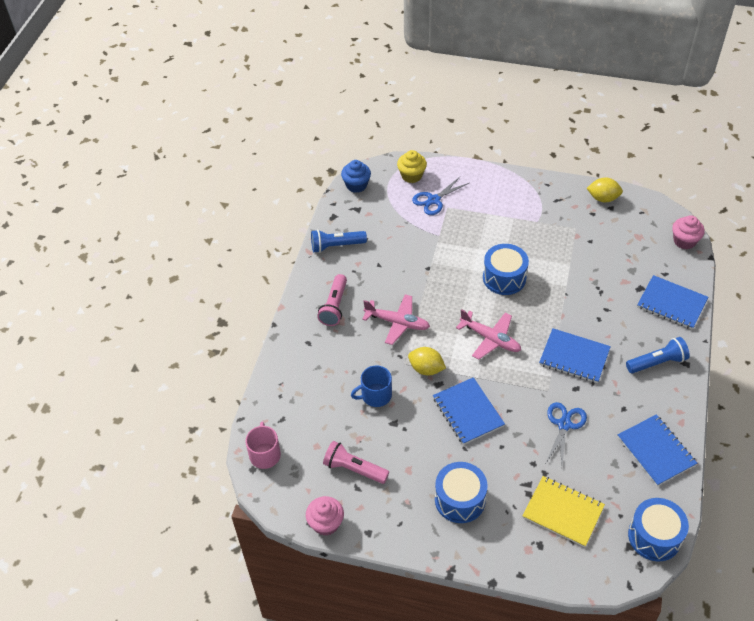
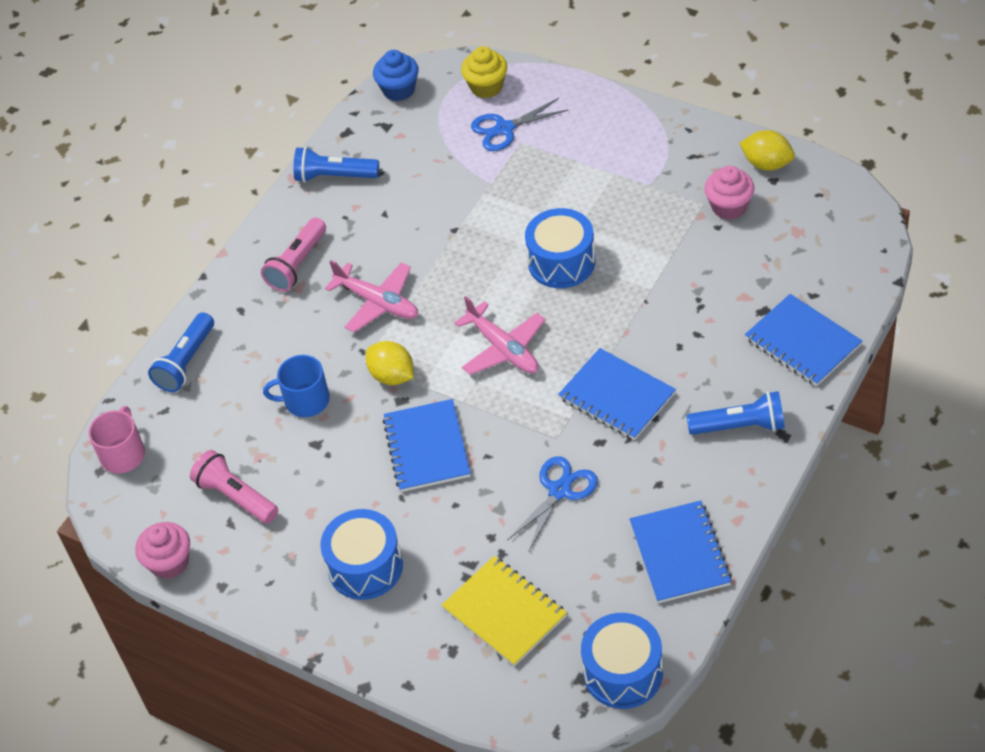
camera: 20 degrees right, 0 degrees up
(285, 384) = (186, 362): none -> blue flashlight
(684, 241) = (867, 250): pink cupcake -> pink cupcake (729, 207)

